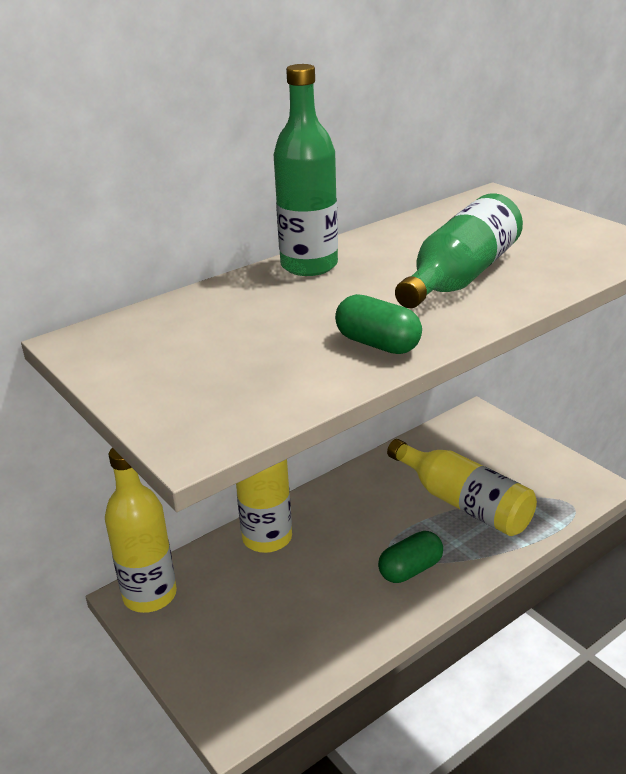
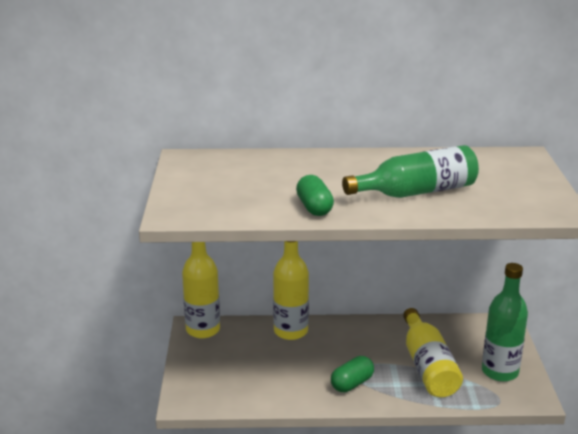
camera: 35 degrees right, 5 degrees down
(309, 265) = (344, 158): green bottle -> green bottle (500, 372)
(410, 569) = (352, 384): green capsule -> green capsule turned 45 degrees counterclockwise

